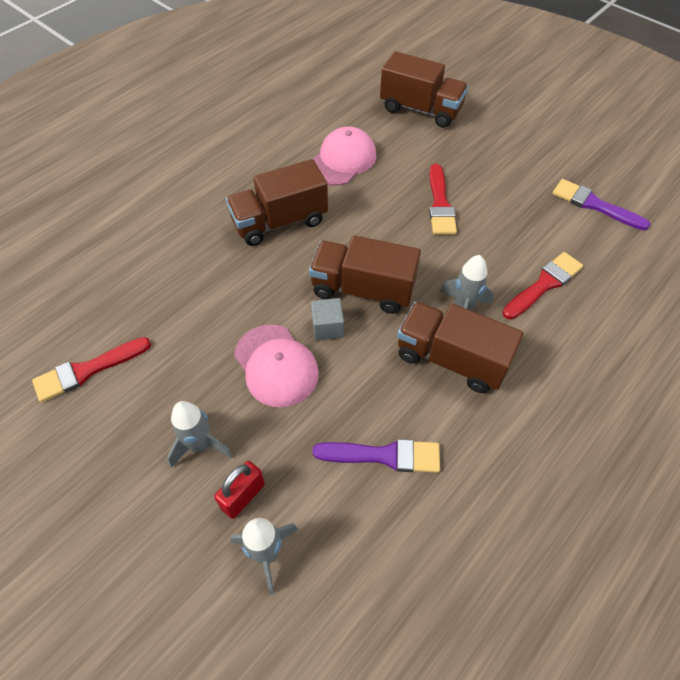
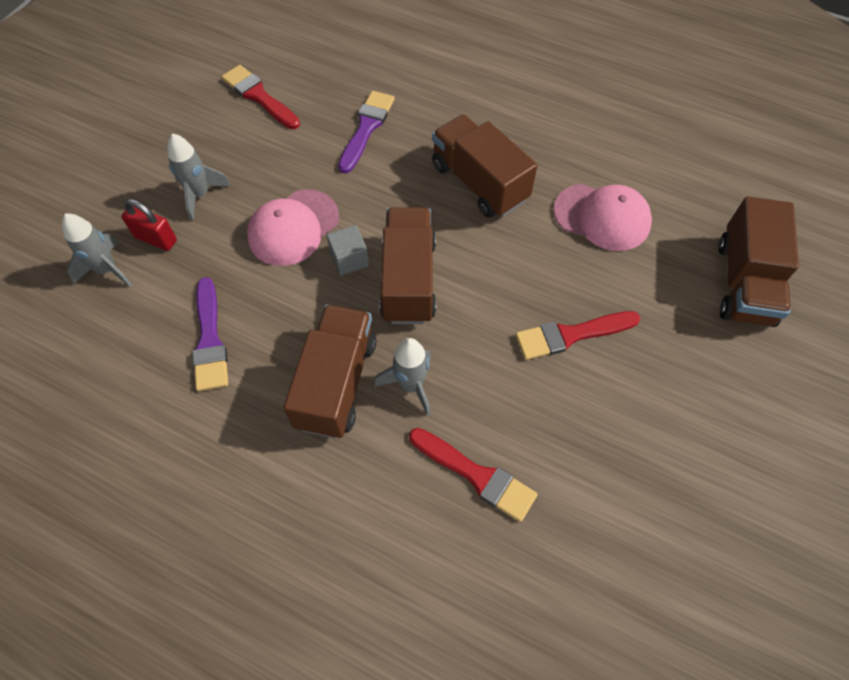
camera: 75 degrees right, 5 degrees up
(594, 205) = (652, 535): purple brush -> purple brush (366, 128)

